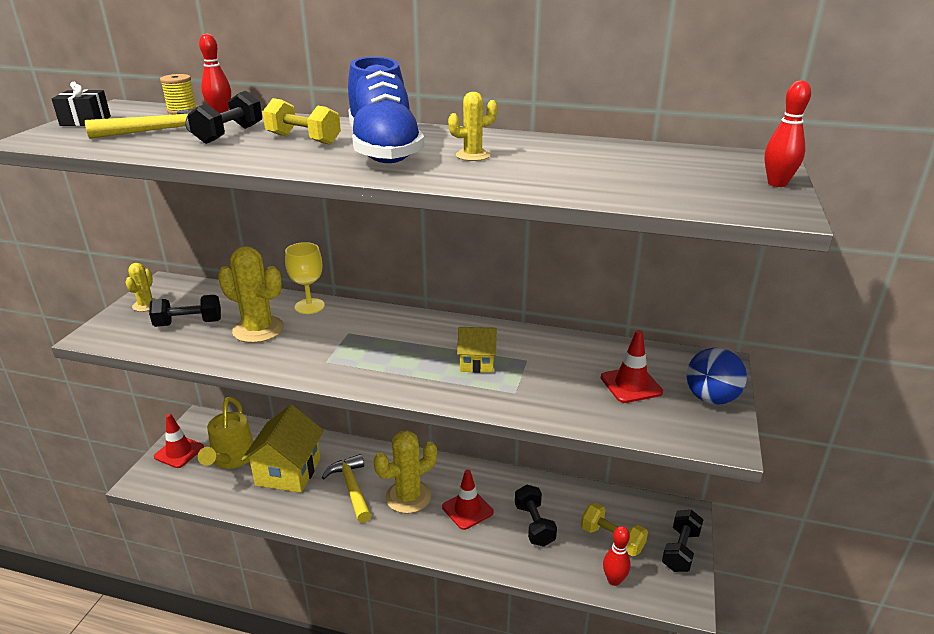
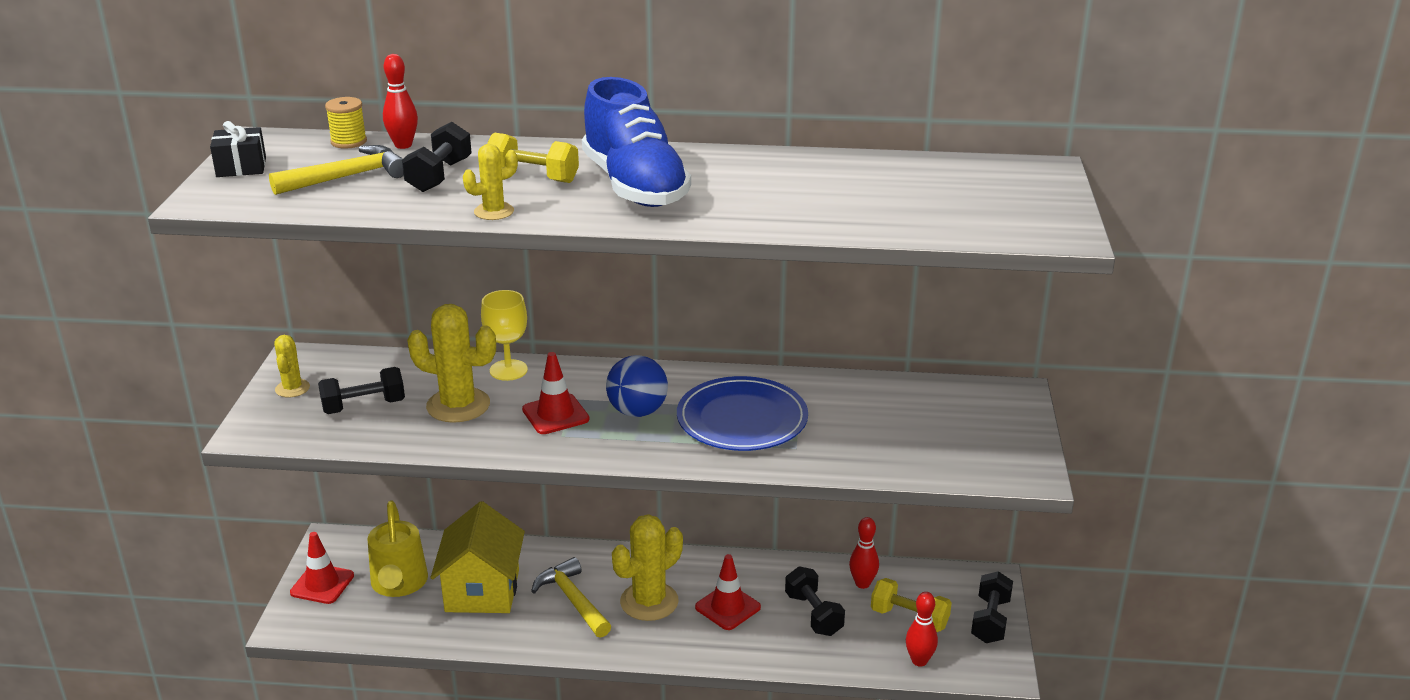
camera: 10 degrees left, 0 degrees up
(472, 155) = (738, 187): yellow cactus -> yellow cactus (494, 212)
(477, 363) = (742, 419): yellow house -> blue plate
(631, 385) = (923, 426): red traffic cone -> red traffic cone (555, 414)
(711, 398) = (1012, 432): blue ball -> blue ball (637, 411)
(777, 184) = (1060, 202): red bowling pin -> red bowling pin (862, 583)

